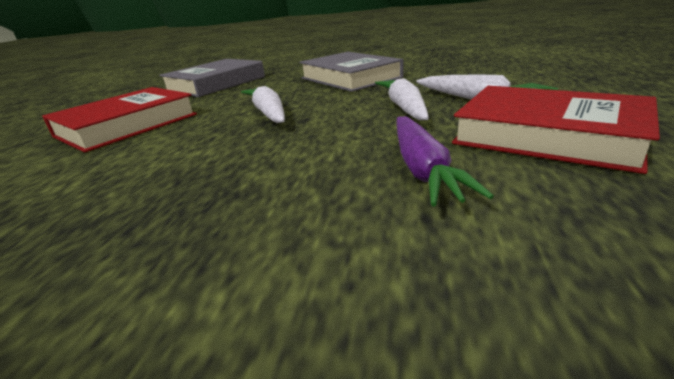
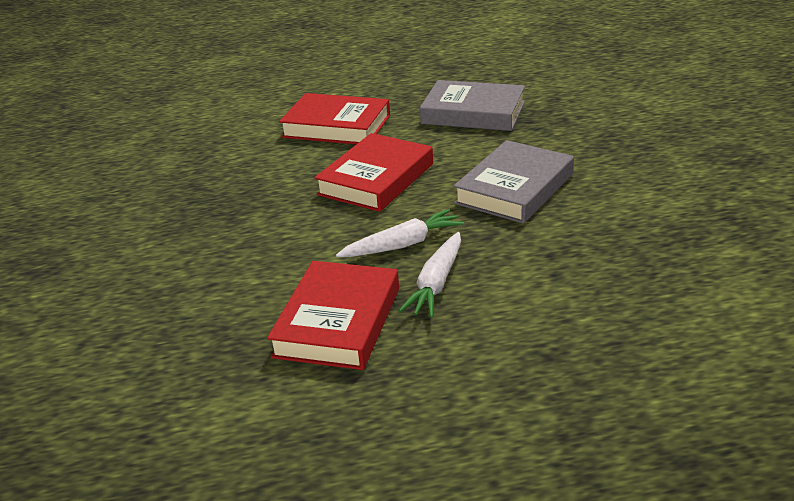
camera: 70 degrees right, 5 degrees up
(268, 113) = (376, 179): white carrot -> red book
(422, 169) = (270, 274): purple carrot -> none

